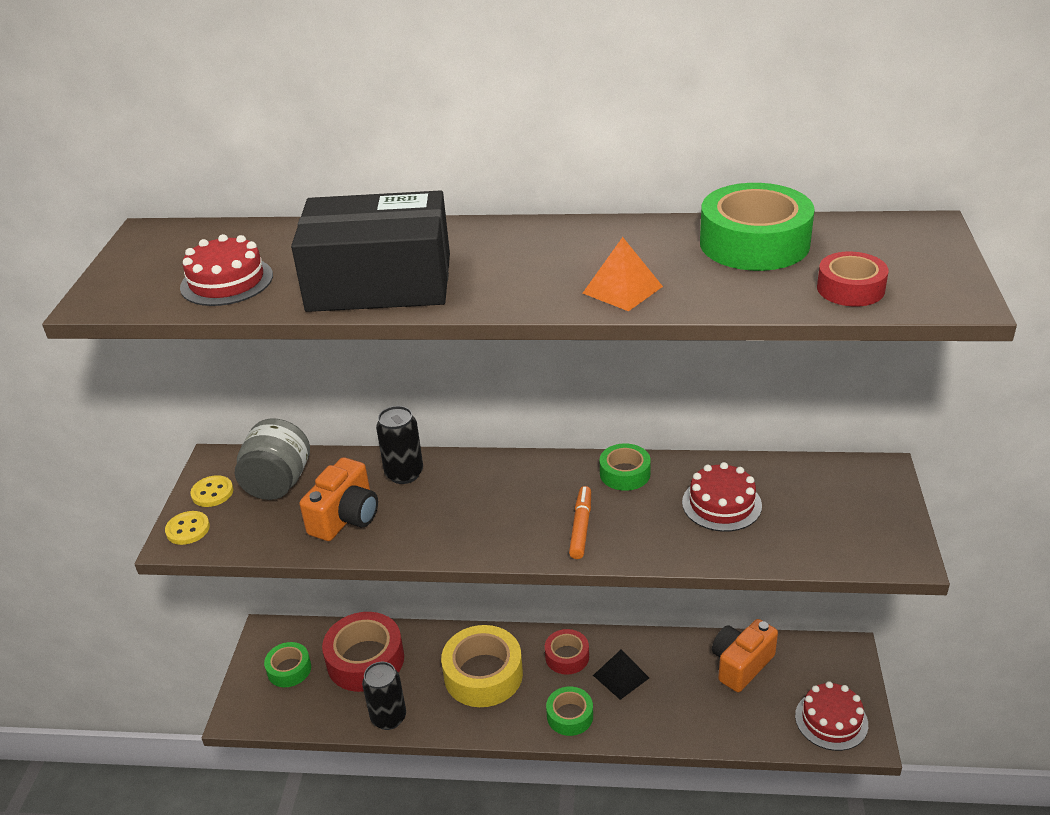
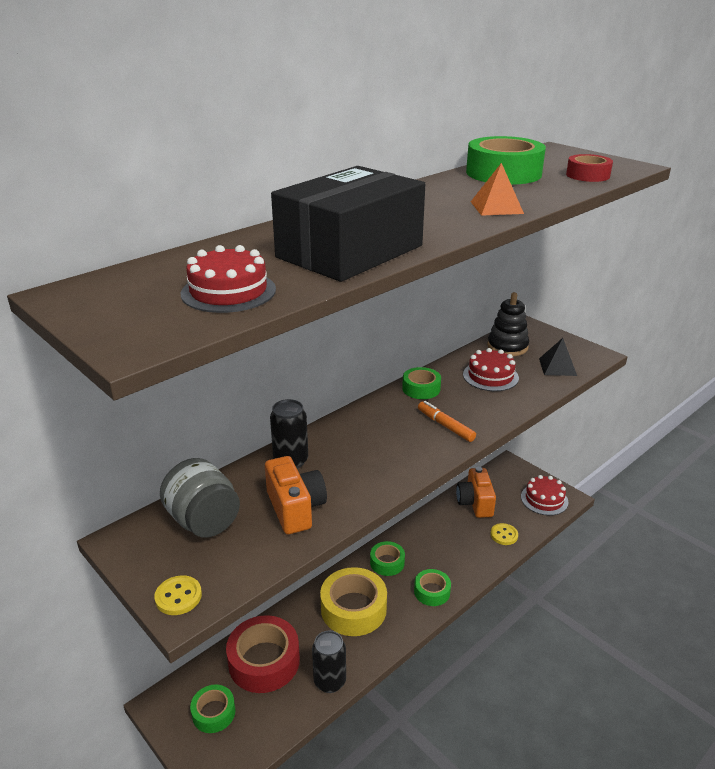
camera: 50 degrees left, 5 degrees down
(212, 493) = (156, 561): yellow button -> yellow button (504, 535)
(567, 656) = (387, 562): red tape -> green tape
(621, 676) = (429, 551): black pyramid -> black pyramid (557, 367)
(806, 481) = (507, 346): none -> black stacking toy

